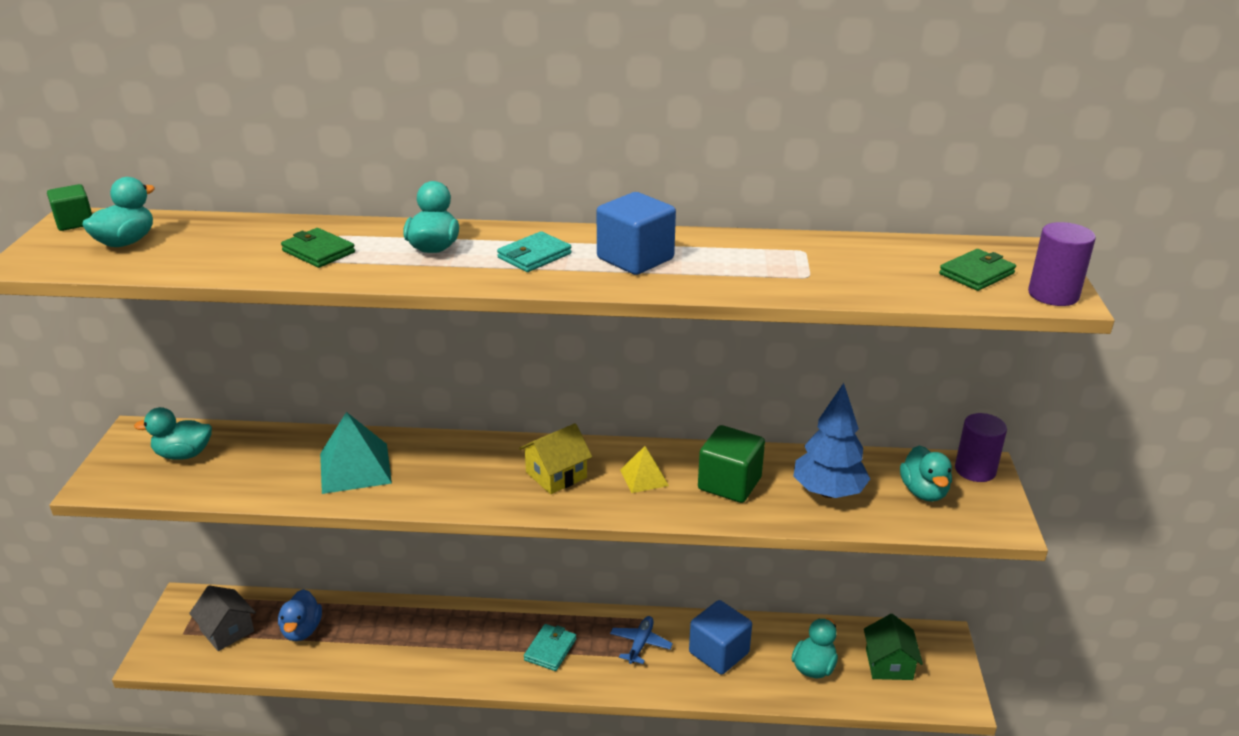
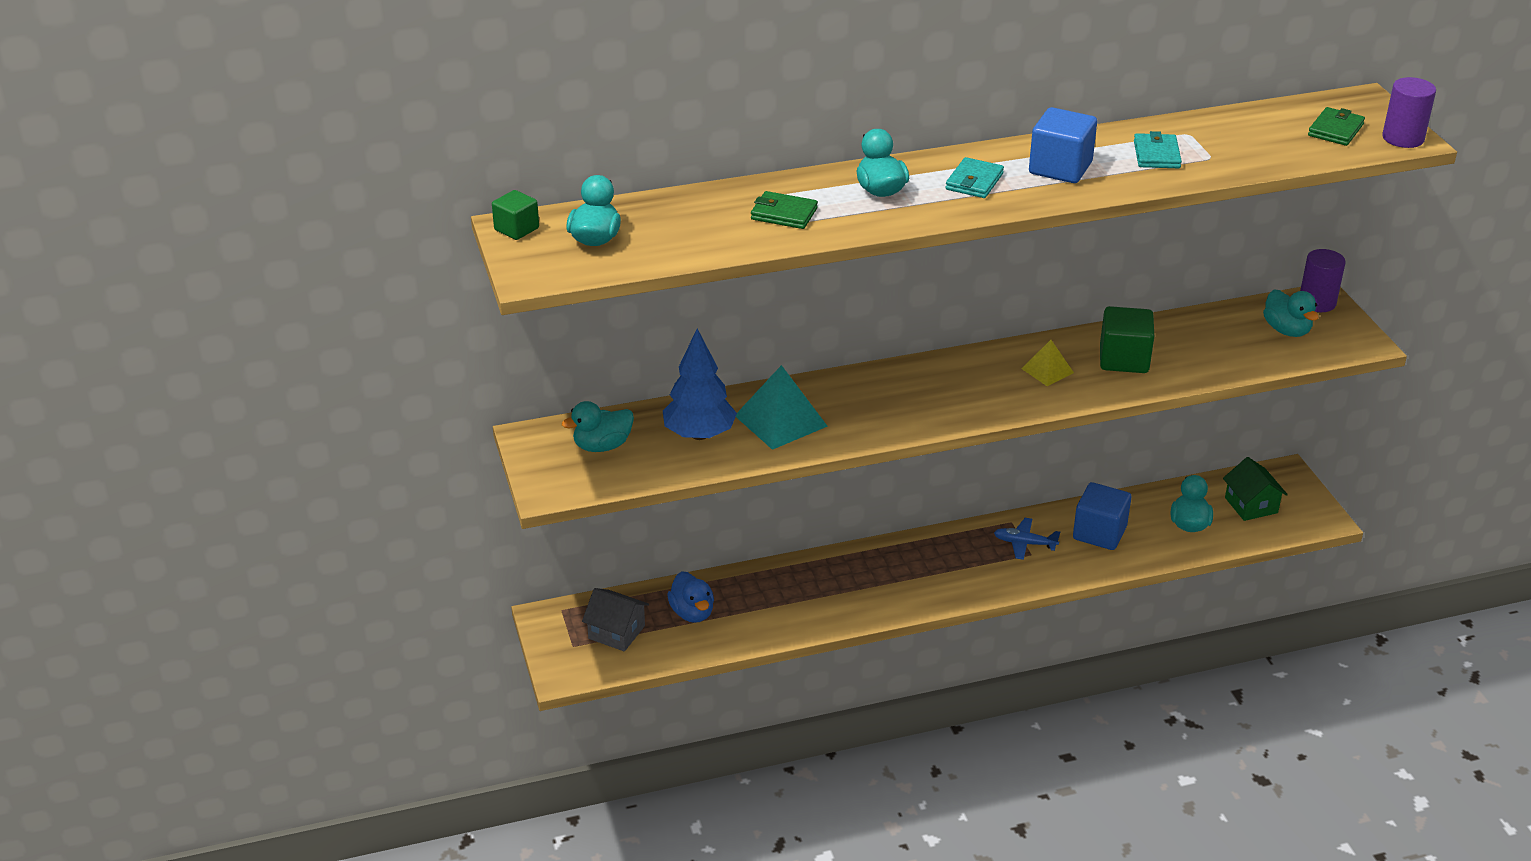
camera: 20 degrees left, 5 degrees up
(550, 649) = (945, 569): turquoise wallet -> turquoise wallet (1156, 154)
(556, 475) = (969, 385): yellow house -> none
(640, 644) = (1024, 543): blue plane -> blue plane turned 75 degrees counterclockwise
(828, 492) = (1210, 348): blue tree -> blue tree (699, 434)

